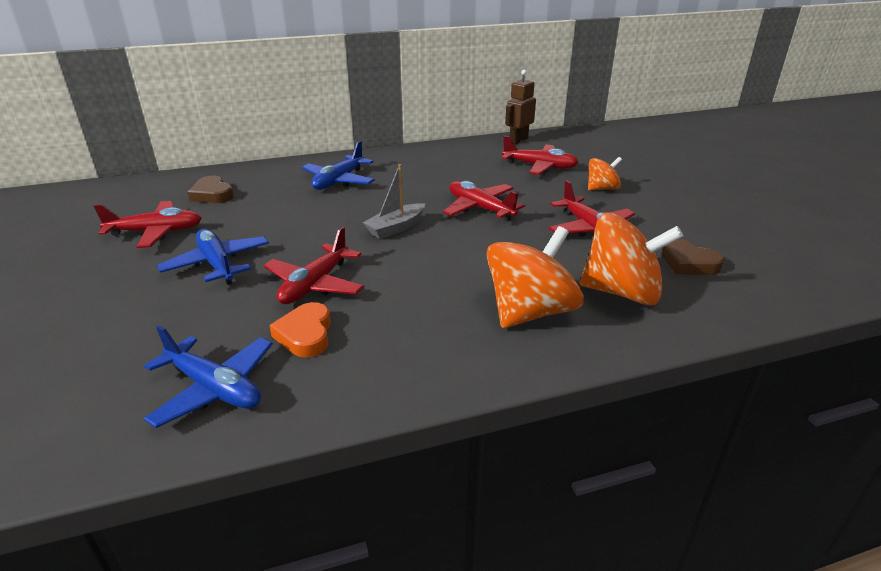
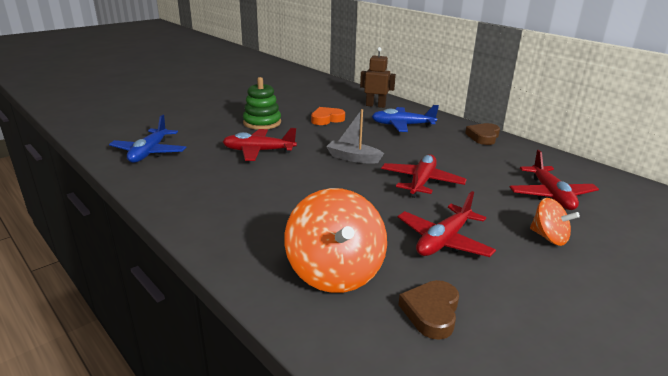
camera: 65 degrees right, 5 degrees down
(156, 232) = (284, 101): red plane -> none
(212, 194) = (340, 100): brown heart -> brown heart (483, 137)
(217, 264) = (262, 123): blue plane -> green stacking toy
(305, 334) = (205, 161): orange heart -> orange heart (327, 119)
(518, 140) = (598, 175): brown robot -> brown robot (375, 105)
(530, 312) = (273, 230): orange spinning top -> none

